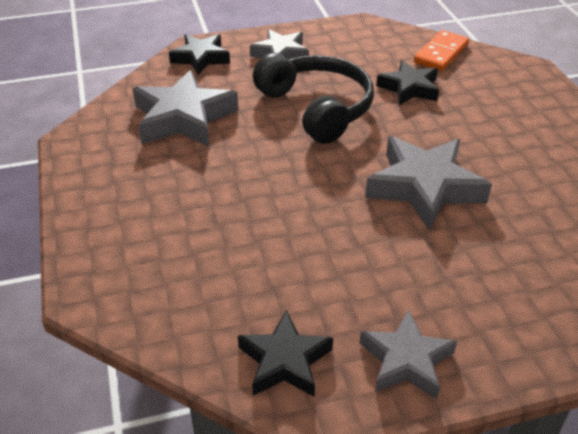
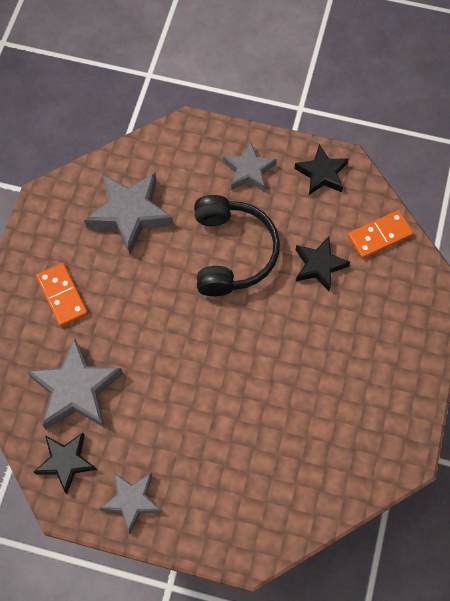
camera: 30 degrees right, 25 degrees up
(154, 205) = (62, 295): none -> orange domino
(201, 58) = (183, 145): black star -> black star (322, 173)
(424, 187) = (248, 375): grey star -> grey star (76, 389)

